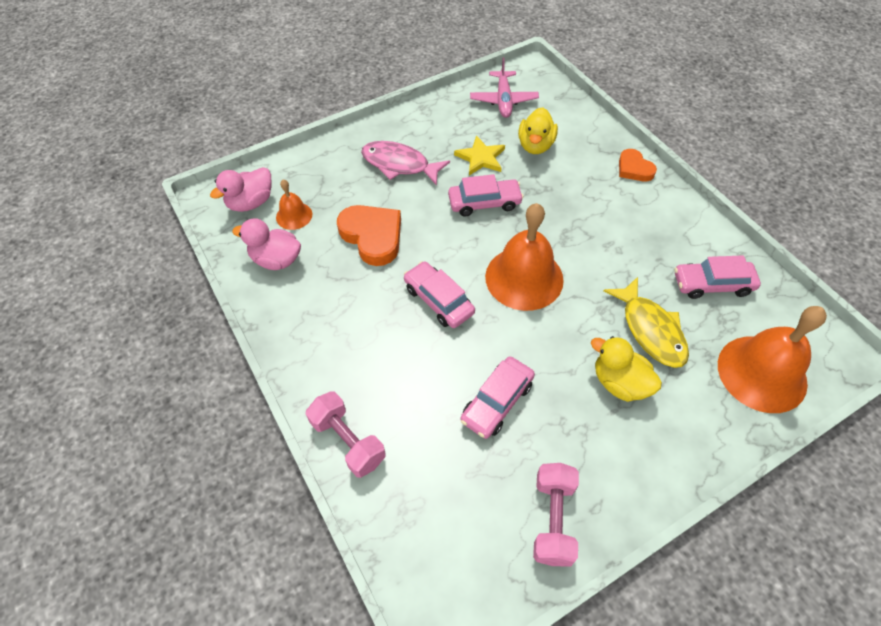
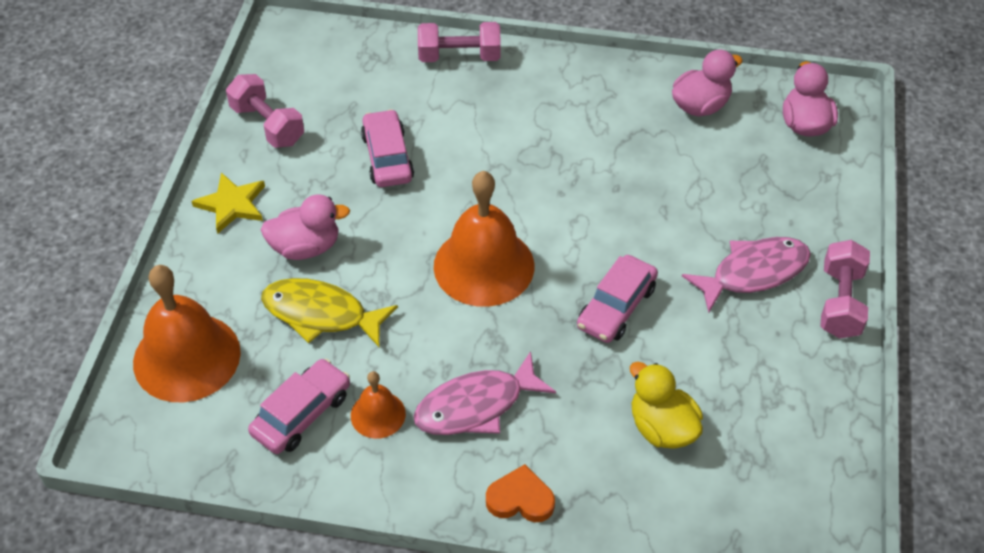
camera: 130 degrees right, 5 degrees down
(294, 215) = (752, 146): orange bell -> orange bell (378, 414)
(372, 236) = (661, 187): orange heart -> none
(385, 126) = (840, 302): none -> pink dumbbell
(438, 300) = (528, 186): pink car -> none
(480, 158) = (692, 355): yellow star -> yellow star (232, 204)
(503, 100) = (785, 463): pink plane -> none
(611, 217) = (476, 406): none -> pink fish
(619, 383) = (306, 247): yellow duck -> pink duck

